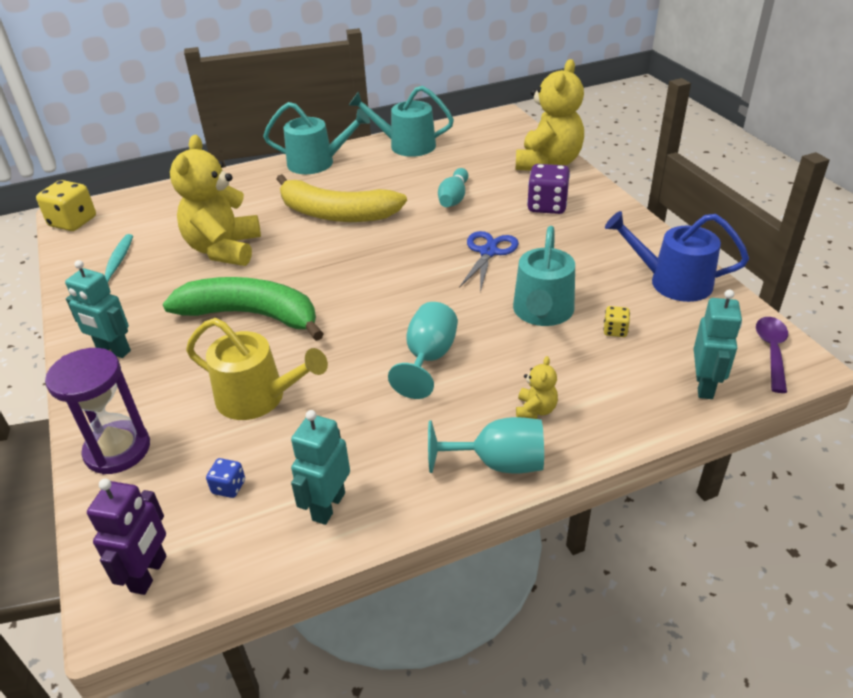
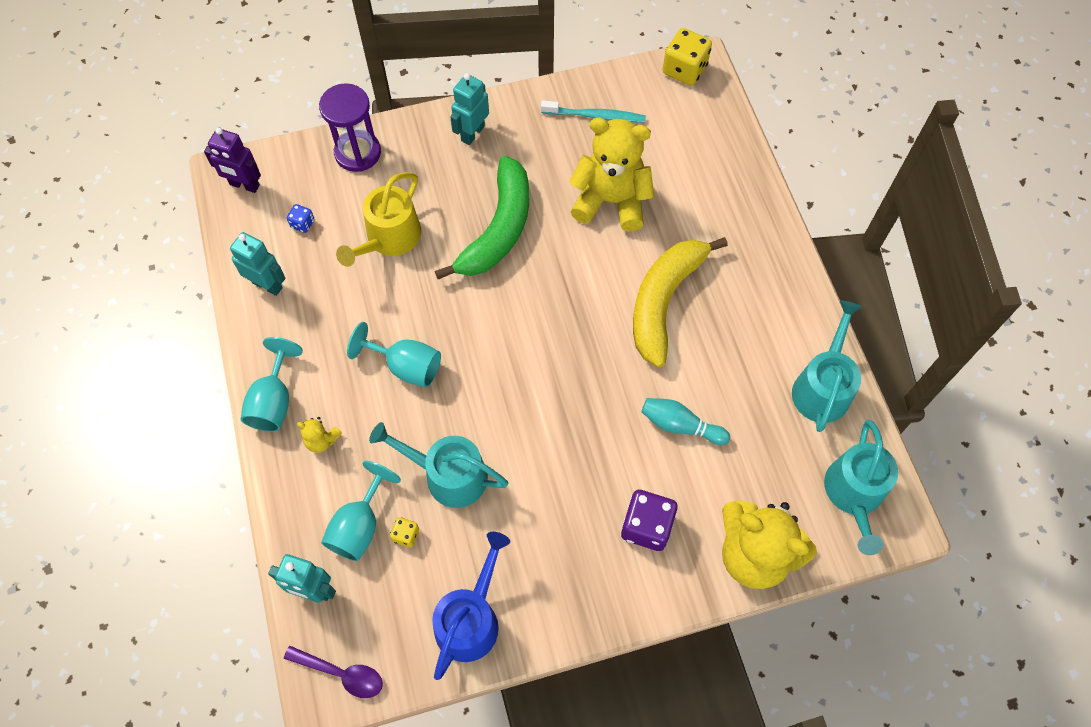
camera: 95 degrees right, 25 degrees up
(317, 163) = (786, 284): turquoise watering can -> turquoise watering can (854, 494)
(488, 252) = (561, 444): blue scissors -> none
(620, 364) = (360, 526): none -> turquoise goblet

